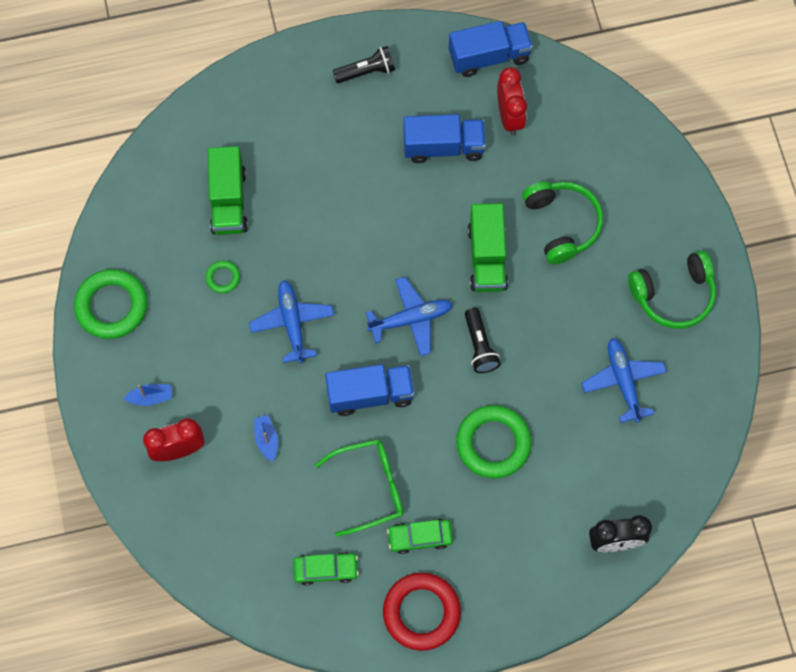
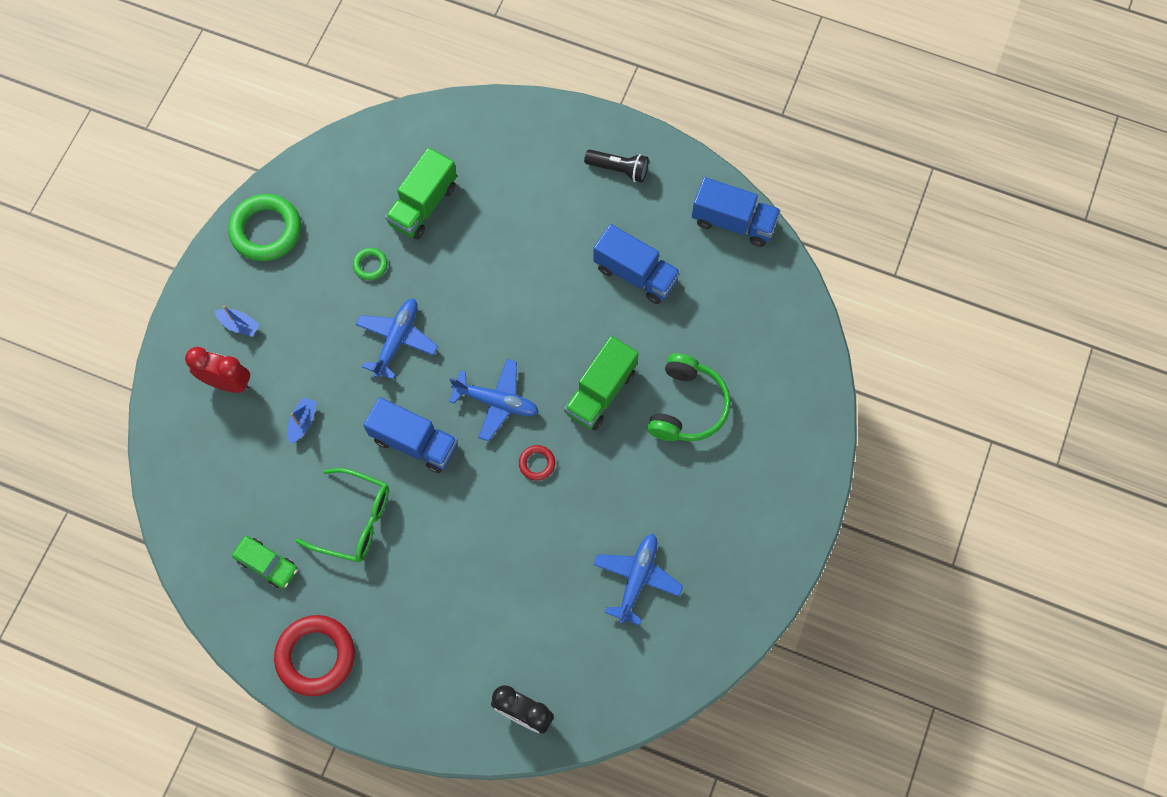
camera: 35 degrees right, 0 degrees up
(420, 537) = (363, 591): green car -> none
(479, 346) = (537, 463): black flashlight -> red ring
(493, 443) = (484, 555): green ring -> none
(509, 117) = (712, 284): red clock -> none
(673, 295) = (739, 533): green headphones -> none

